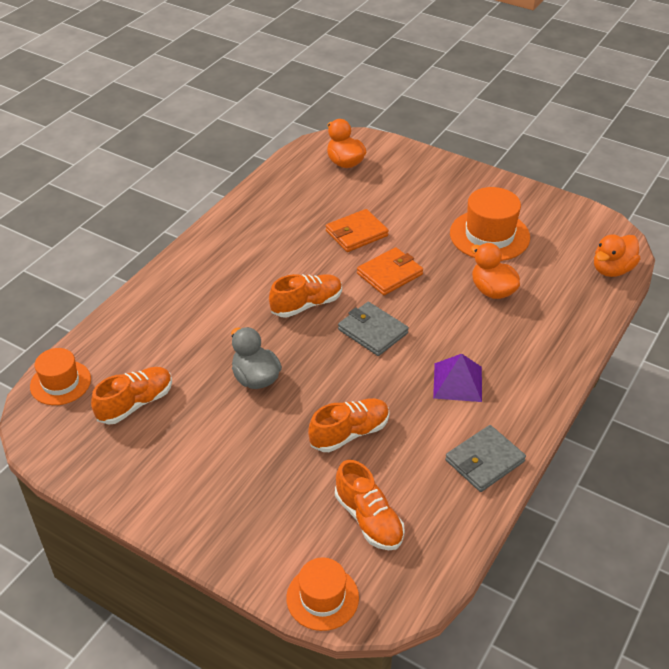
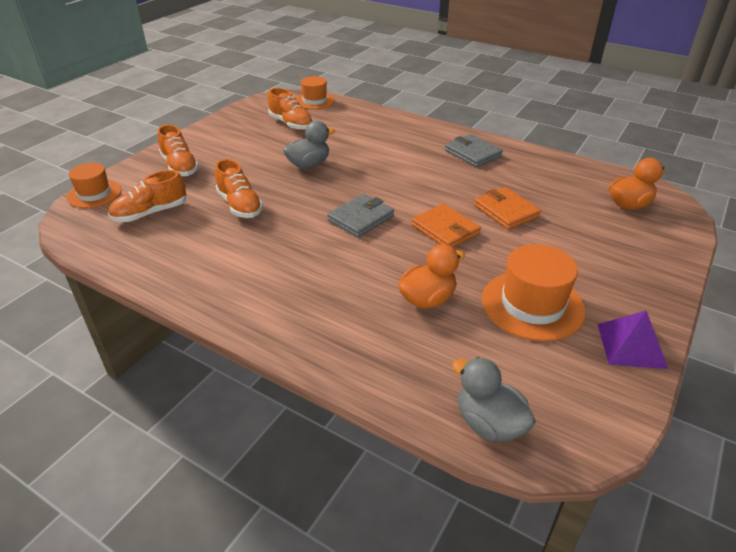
camera: 90 degrees right, 5 degrees down
(307, 304) = (395, 185): orange shoe -> orange shoe (180, 167)
(457, 382) = (288, 265): purple pyramid -> purple pyramid (631, 345)
(484, 461) = (185, 276): grey wallet -> grey wallet (472, 153)
(612, 270) = (489, 423): orange duck -> grey duck

